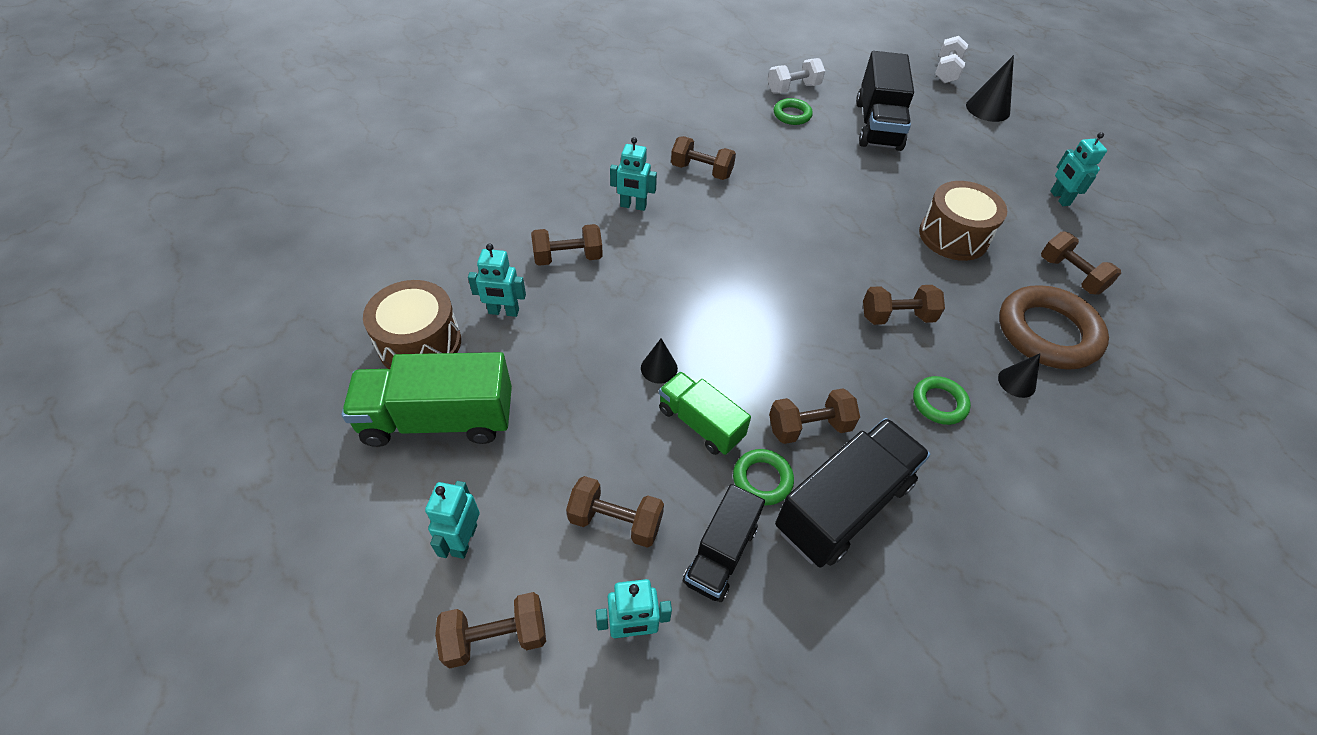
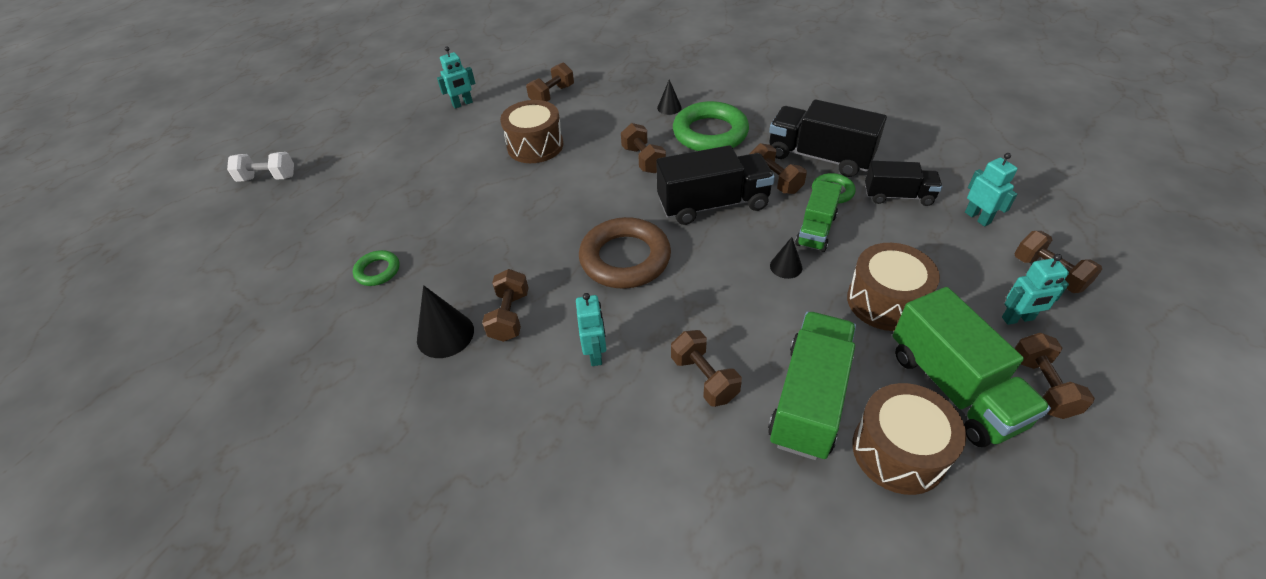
camera: 105 degrees left, 5 degrees down
(503, 312) = (809, 399): turquoise robot -> green truck
(564, 428) = (885, 301): none -> brown drum
(615, 521) = (925, 247): brown dumbbell -> brown dumbbell (1041, 386)
(793, 88) = (320, 282): white dumbbell -> none
(877, 125) = (382, 207): black truck -> black truck (713, 204)
(939, 403) = (710, 133): green ring -> green ring, size x2.00
(988, 109) = (336, 147): black cone -> black cone (445, 334)
(1047, 333) = (616, 100): brown ring -> brown ring (625, 258)

